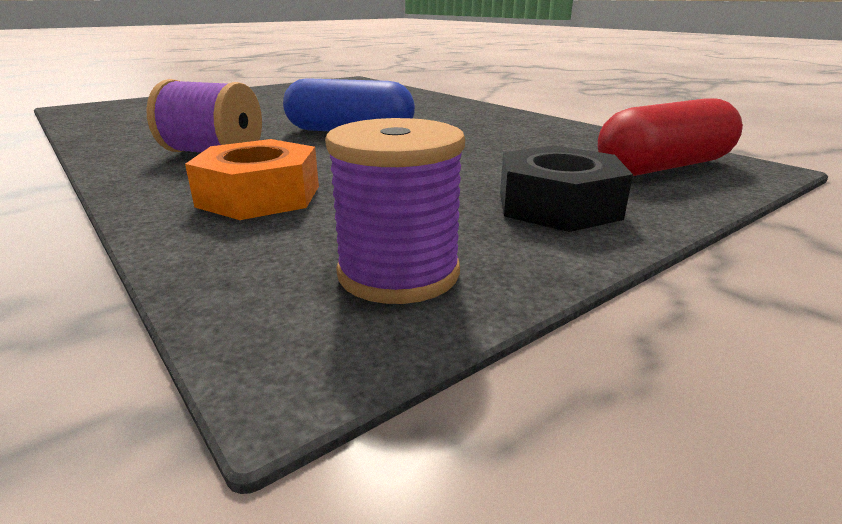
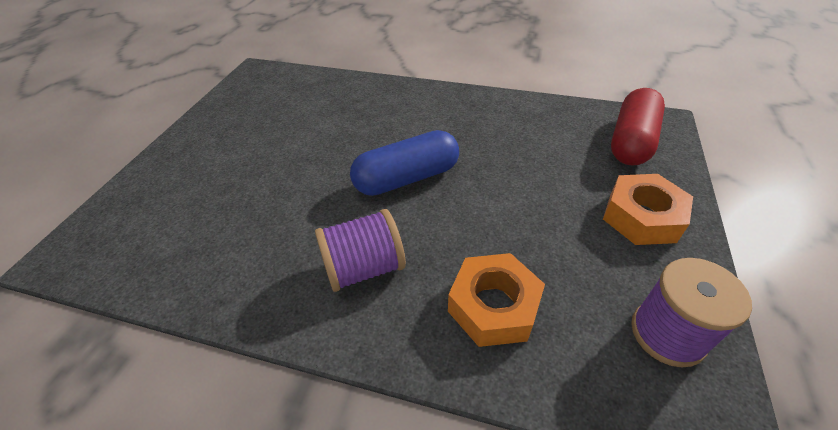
camera: 35 degrees left, 20 degrees up
(558, 205) = (641, 217): black nut -> orange nut

